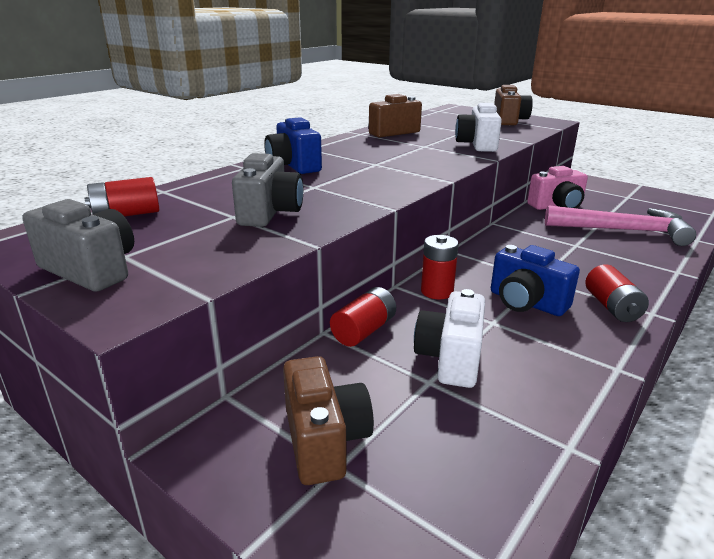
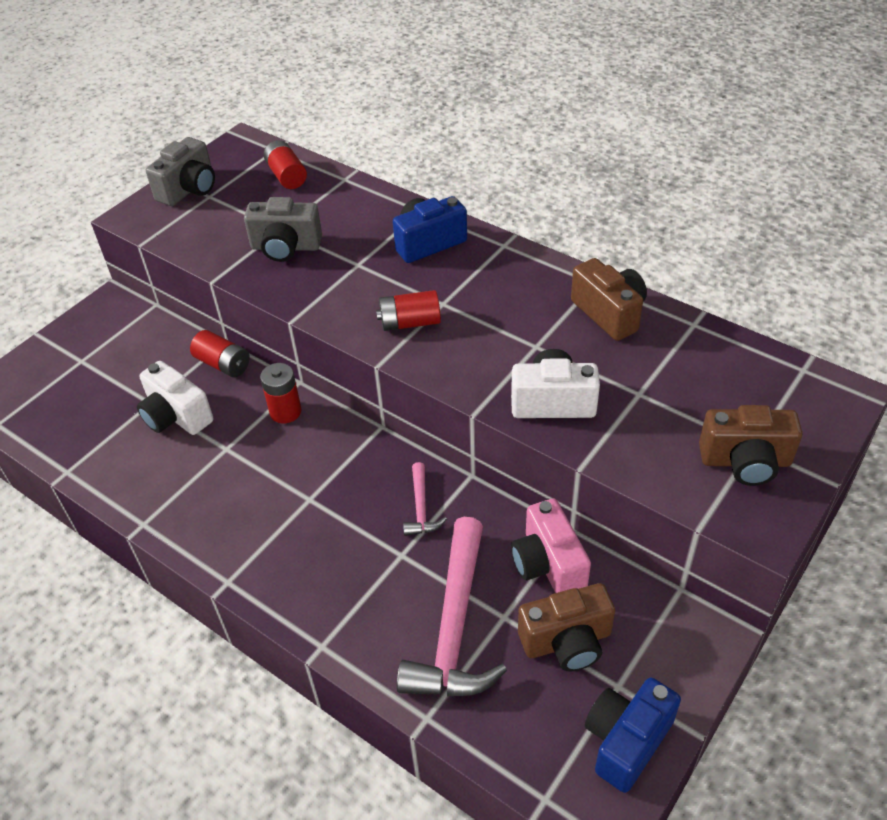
camera: 90 degrees right, 20 degrees up
(324, 440) = (104, 353): brown camera -> brown camera (567, 641)
(450, 358) = (176, 416): white camera -> white camera turned 150 degrees counterclockwise
(526, 302) = (258, 478): blue camera -> blue camera (626, 741)
(529, 238) = (421, 508): none -> pink hammer
(612, 307) = (242, 548): red battery -> red battery (410, 322)

